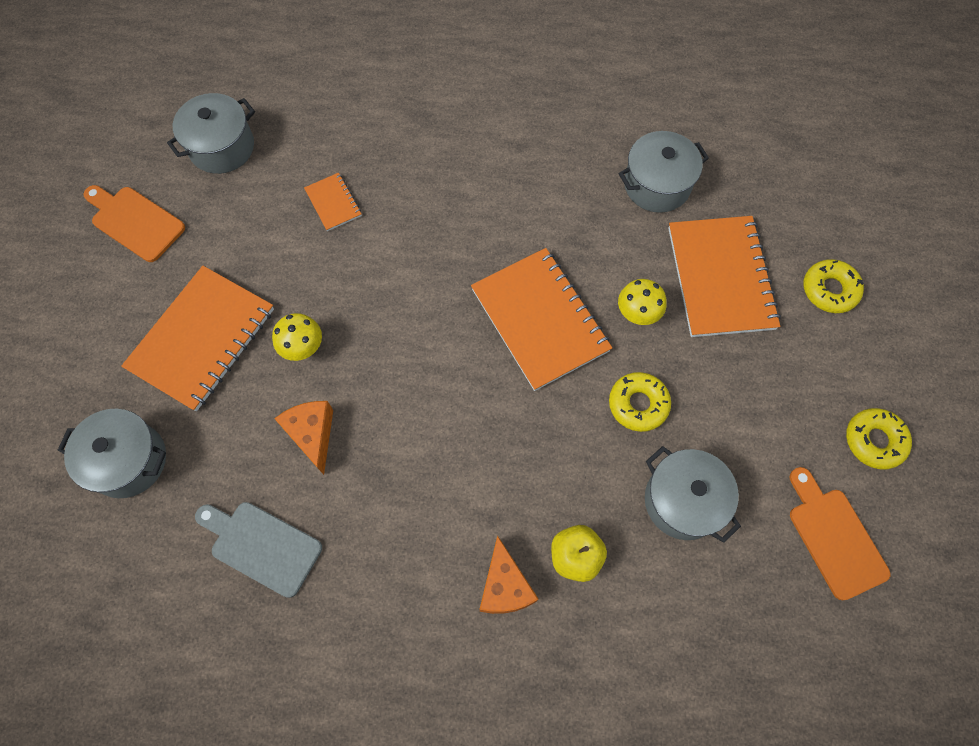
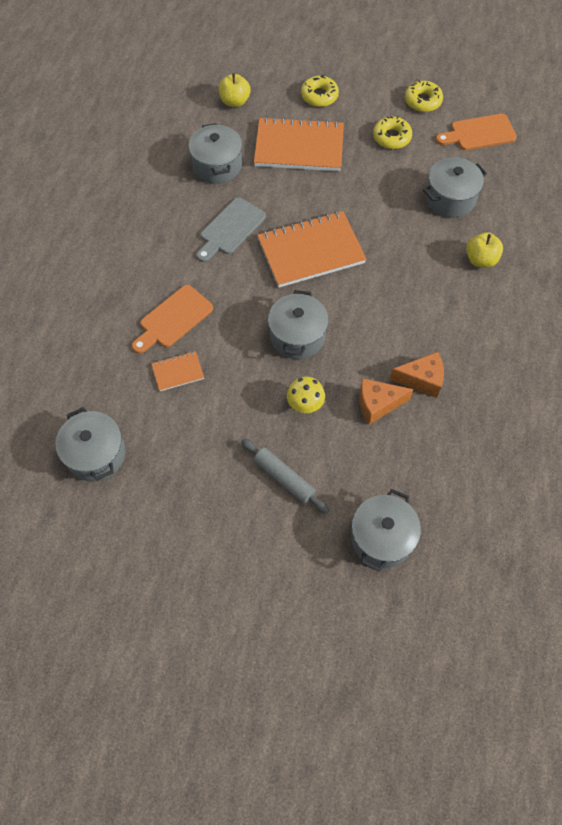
camera: 80 degrees left, 5 degrees down
(135, 222) = (156, 530): orange cutting board -> orange cutting board (173, 319)
(202, 339) = (284, 478): orange notebook -> grey rolling pin
(261, 545) = (458, 444): grey cutting board -> grey cutting board (230, 229)
(402, 324) = (297, 336): none -> grey pot
(504, 586) = (497, 300): orange cheese -> orange cheese (421, 379)
(637, 314) = (317, 196): yellow mushroom -> none
(638, 404) = (382, 208): yellow donut -> yellow donut (391, 137)
(779, 185) = (235, 101): none -> yellow apple

